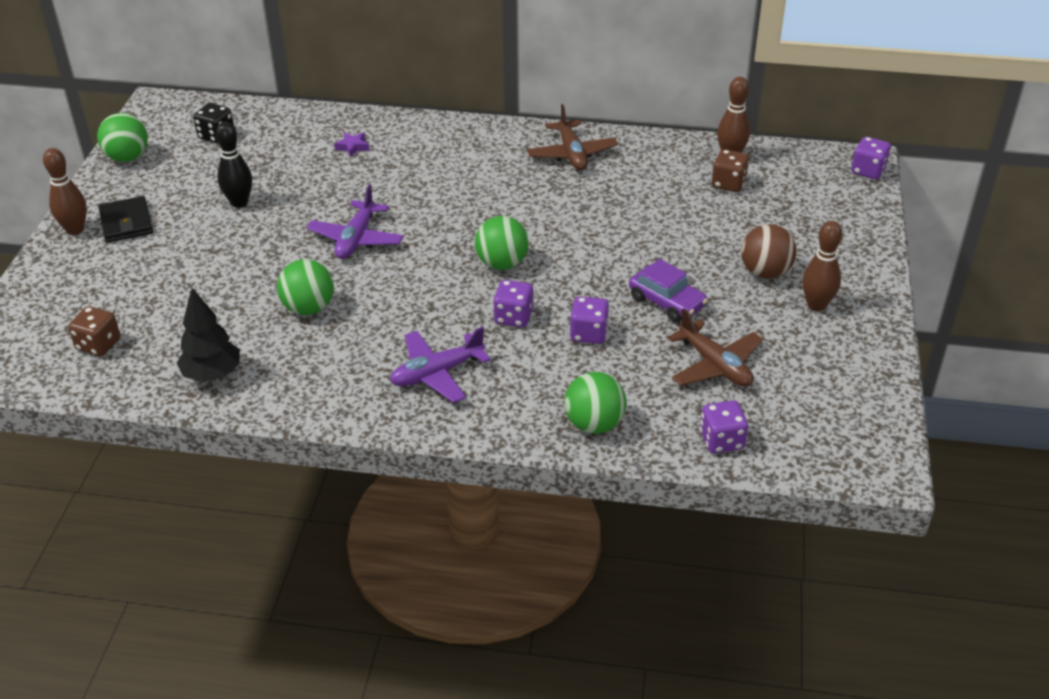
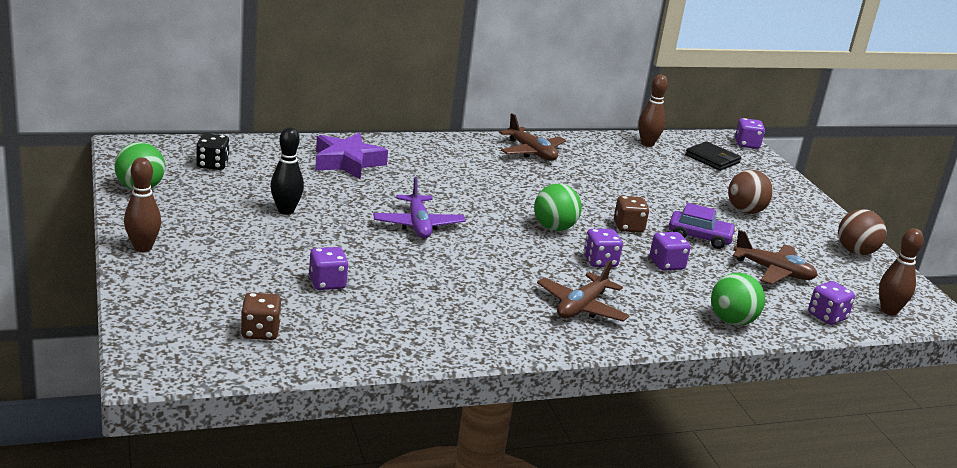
camera: 30 degrees left, 15 degrees down
(126, 223) = (191, 237): black wallet -> black wallet (712, 159)
(205, 298) = (327, 283): none -> purple dice
(212, 375) = (393, 337): black tree -> none
(308, 308) = (428, 278): green ball -> none
(352, 147) = (347, 162): purple star -> purple star, size x2.31
(437, 373) = (581, 307): purple plane -> brown plane
(728, 184) = (664, 160): brown dice -> brown dice (628, 227)
(816, 305) = (799, 226): brown bowling pin -> brown bowling pin (889, 311)
(857, 355) = (855, 252): none -> brown ball

